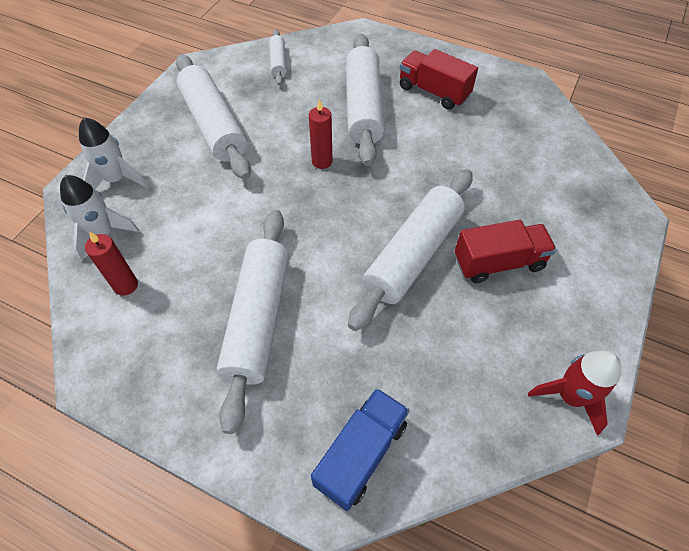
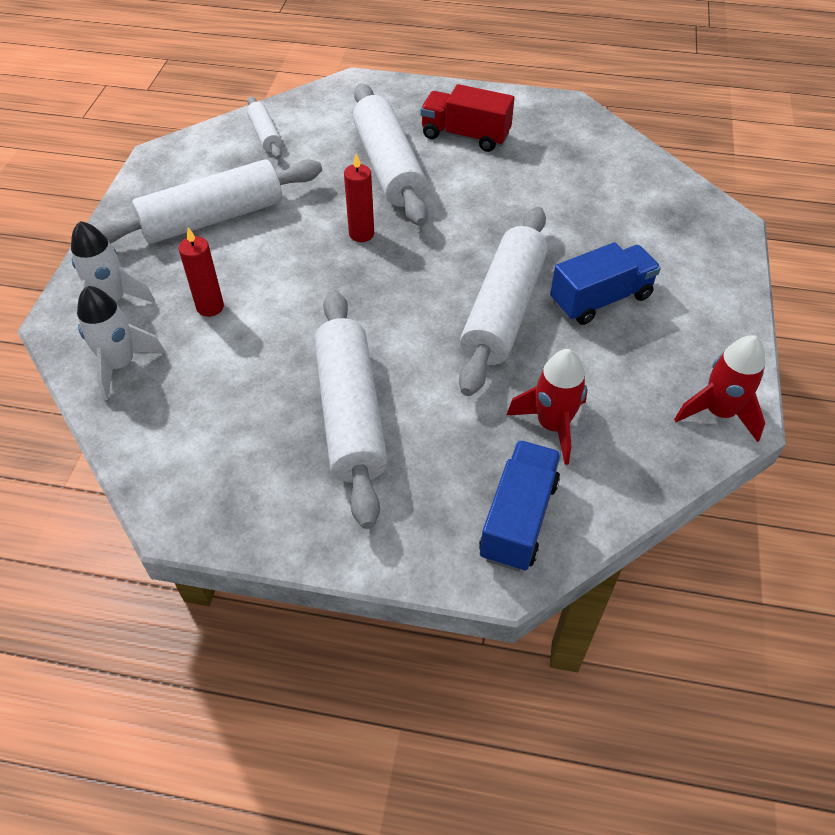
camera: 15 degrees left, 5 degrees down
(126, 285) = (174, 413): red candle -> red candle (210, 307)
(214, 125) = (212, 218): white rolling pin -> white rolling pin turned 75 degrees counterclockwise
(419, 372) = (552, 425): none -> red rocket
(498, 262) = (600, 299): red truck -> blue truck

